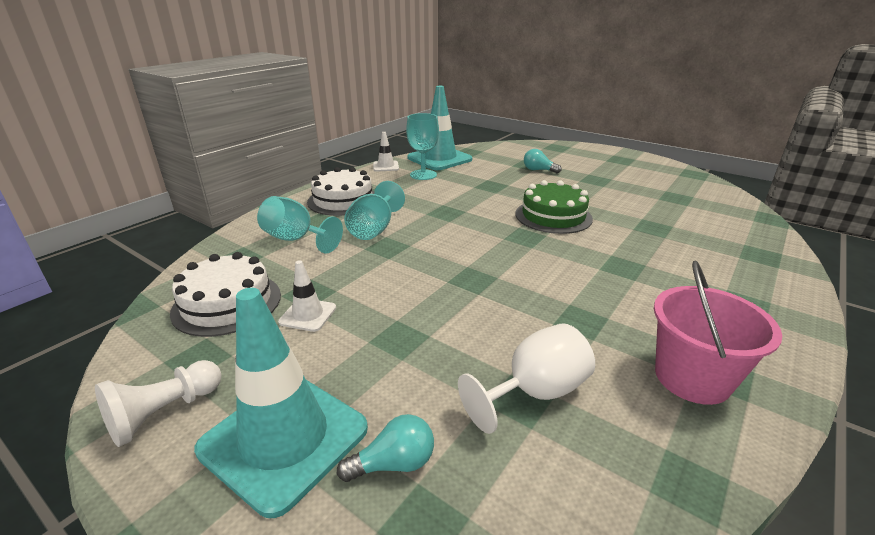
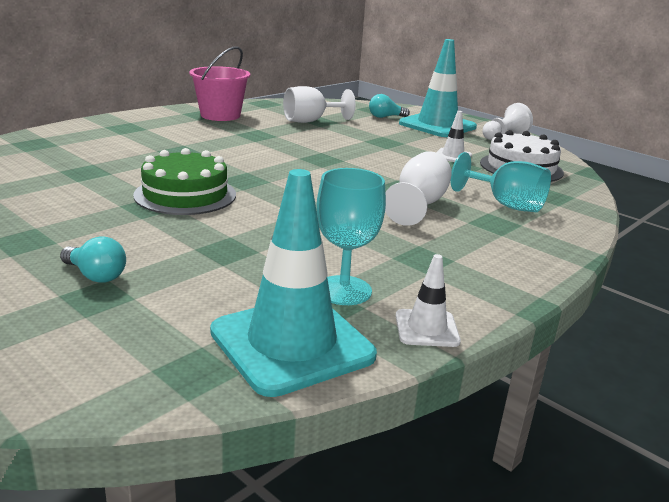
camera: 175 degrees left, 5 degrees down
(343, 200) = (478, 249): white cake -> none
(374, 229) = (418, 205): turquoise goblet -> white goblet

